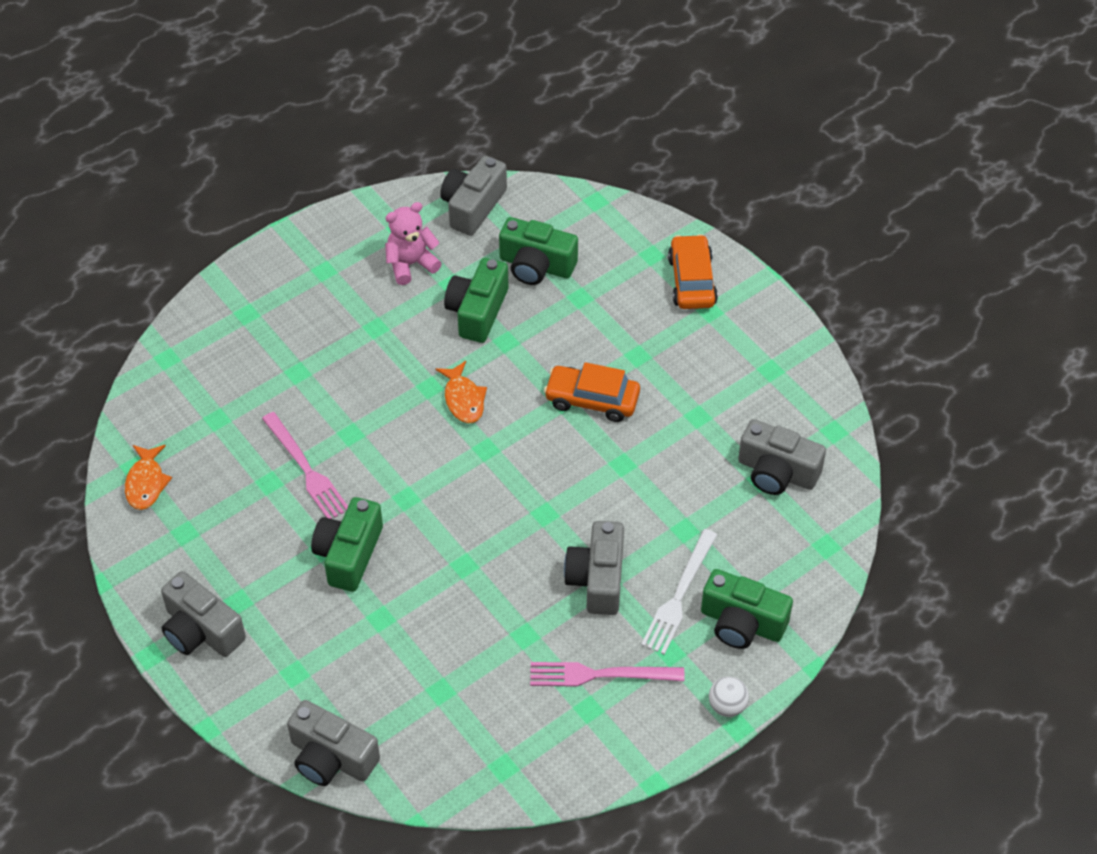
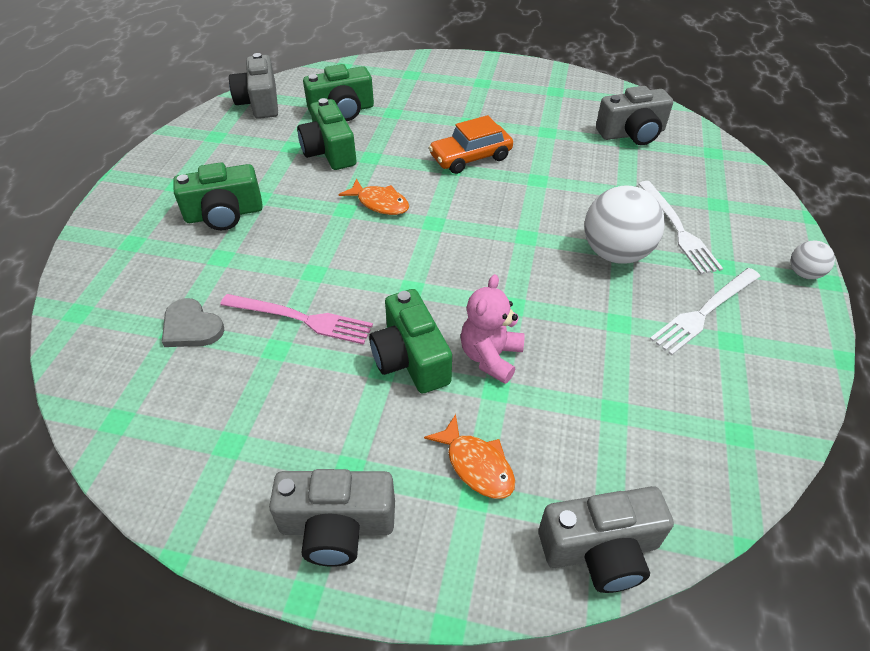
camera: 40 degrees left, 5 degrees down
(146, 483) = (144, 426): orange fish -> orange fish (476, 465)
(229, 424) = (191, 327): none -> grey heart
(411, 264) = (247, 150): pink teddy bear -> pink teddy bear (490, 357)
(597, 579) = (615, 253): grey camera -> white ball
(600, 674) = (704, 312): pink fork -> white fork
(692, 281) = (452, 74): orange car -> none
(742, 623) = (735, 220): green camera -> green camera (224, 214)

